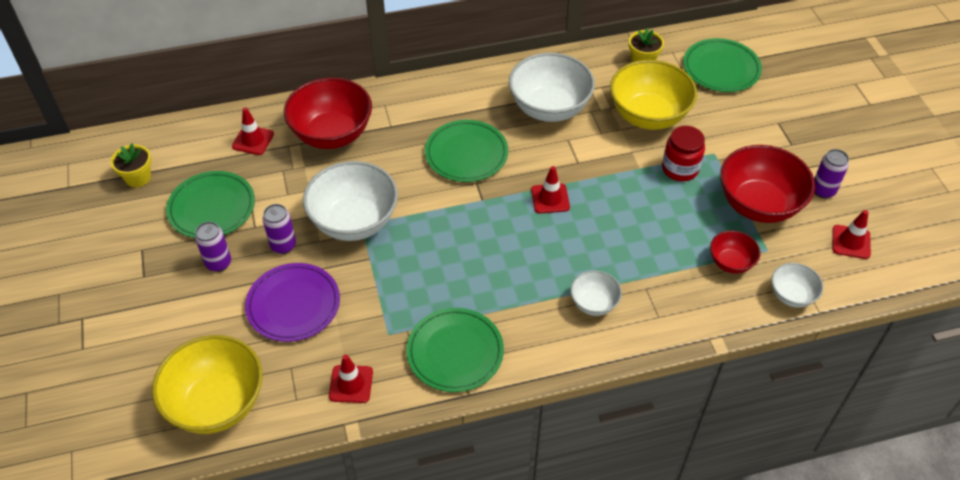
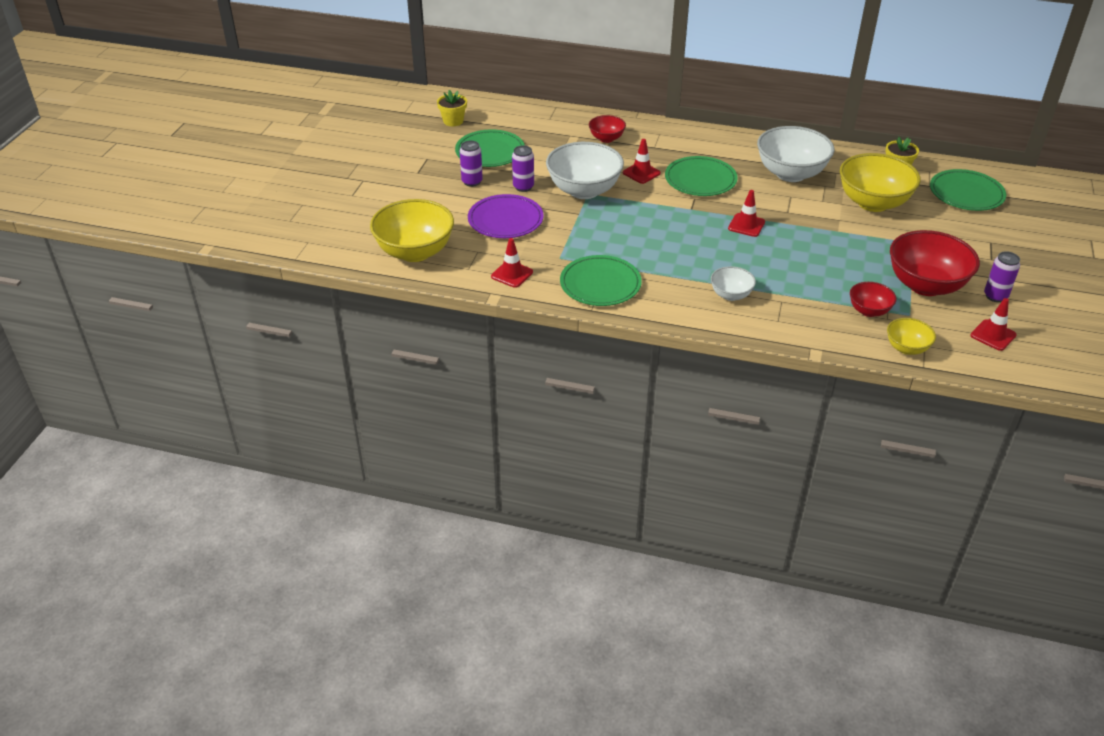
camera: 30 degrees right, 10 degrees down
(253, 140) = (546, 125): red traffic cone -> red traffic cone (641, 173)
(332, 134) = (606, 138): red bowl -> red bowl, size x0.52
(680, 169) = (873, 242): red jar -> none
(791, 295) = (906, 348): white bowl -> yellow bowl

